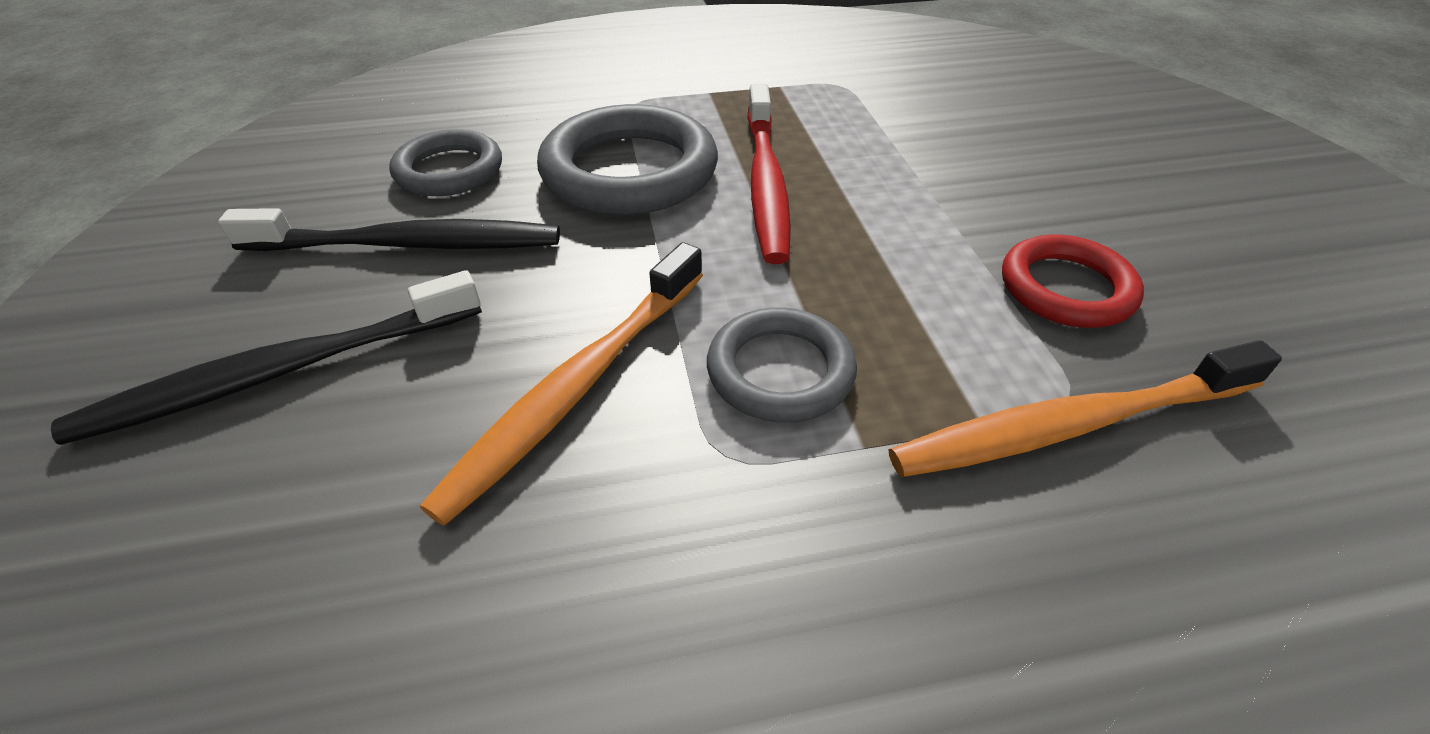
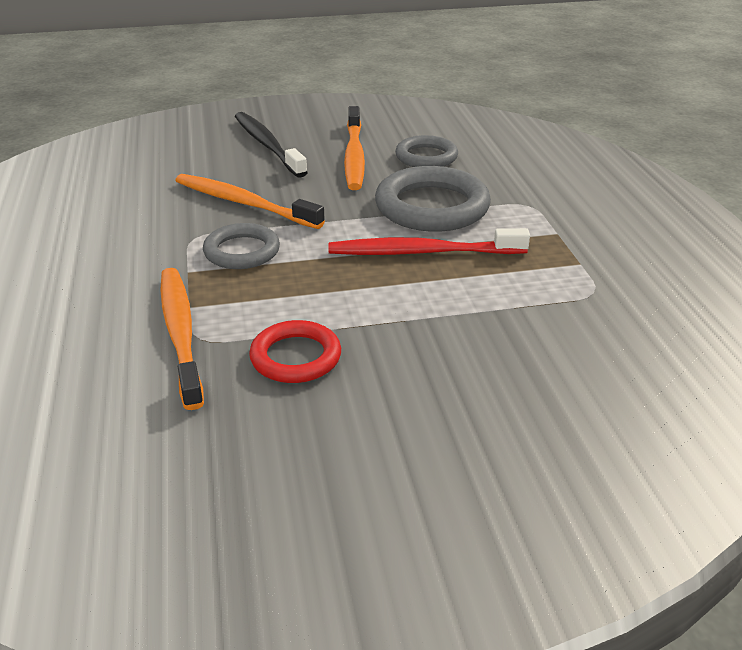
camera: 90 degrees right, 10 degrees down
(409, 245) = (354, 156): black toothbrush -> orange toothbrush

